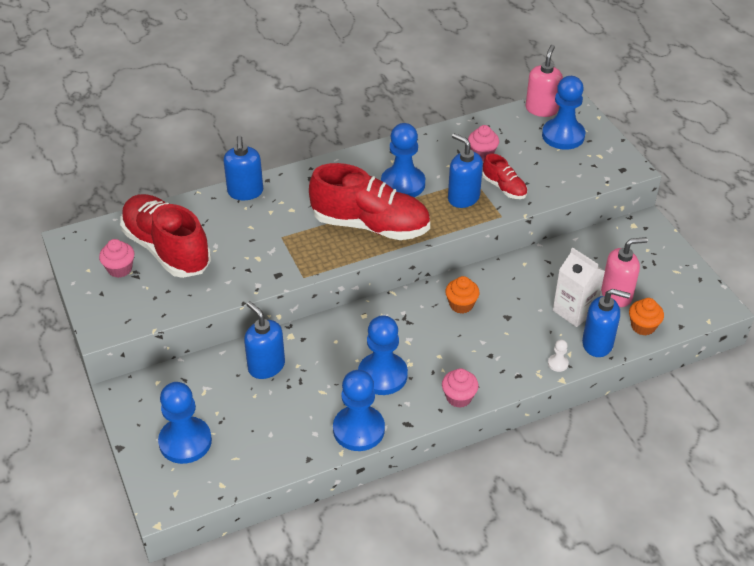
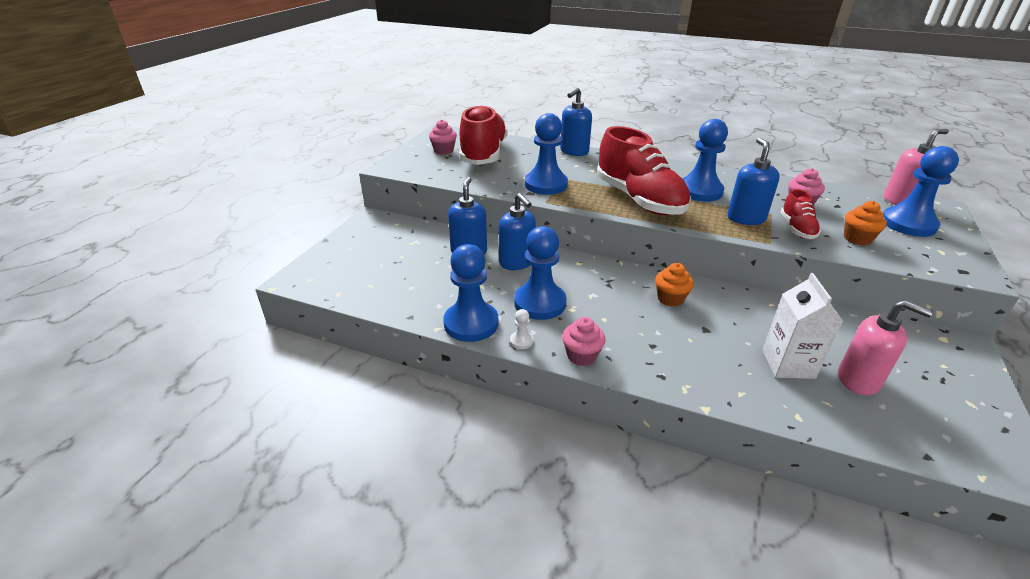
camera: 45 degrees right, 10 degrees down
(185, 442) = (359, 259): blue pawn -> blue pawn (546, 185)
(558, 363) = (717, 393): white pawn -> white pawn (521, 341)
(598, 344) = (786, 405): blue soap dispenser -> blue soap dispenser (517, 262)
(643, 326) = (867, 425): orange cupcake -> orange cupcake (857, 238)

